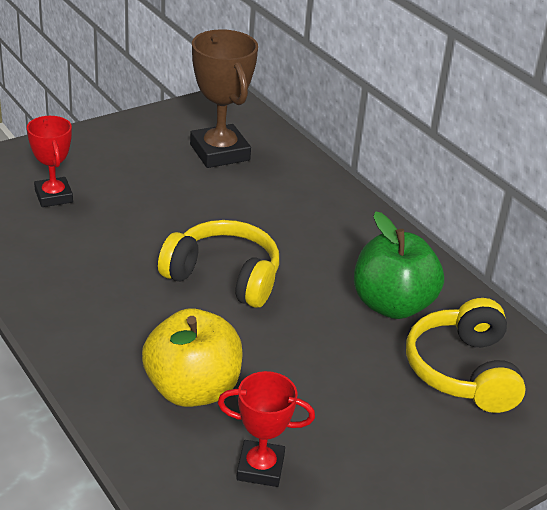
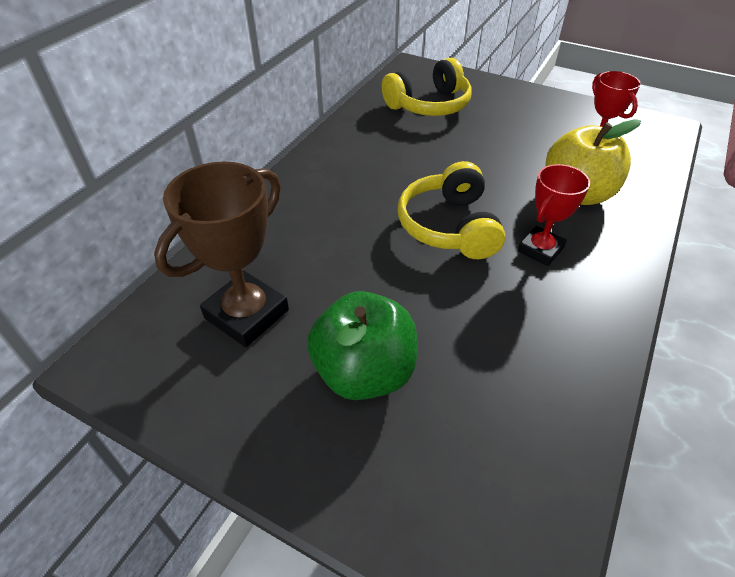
camera: 115 degrees left, 10 degrees up
(53, 196) = (455, 416): red trophy -> red trophy (540, 249)
(392, 305) = (394, 142): green apple -> green apple (364, 372)

